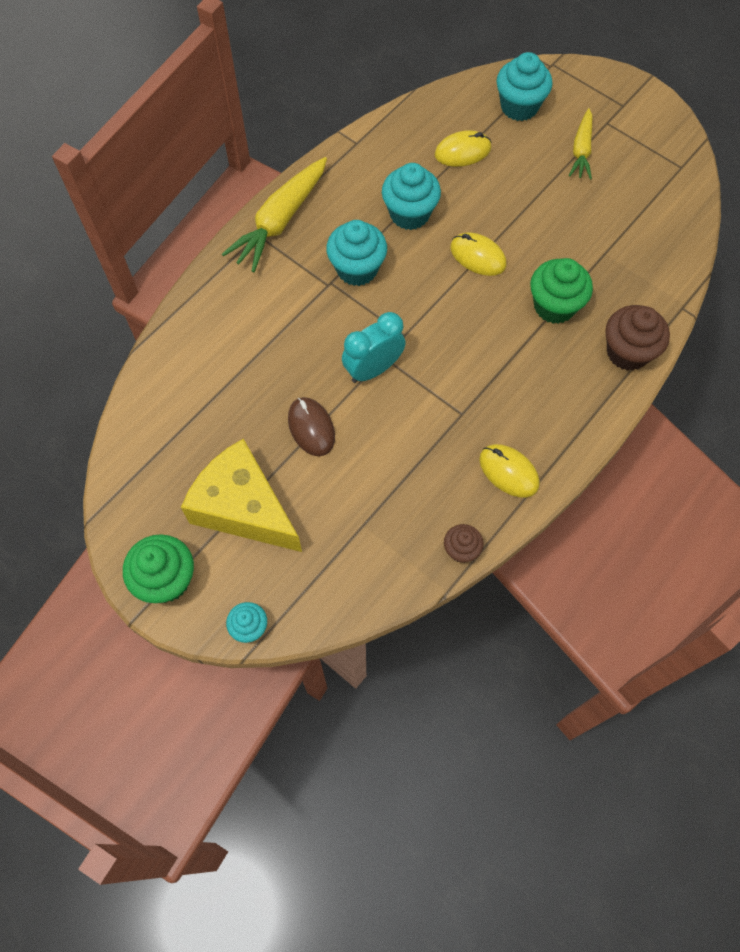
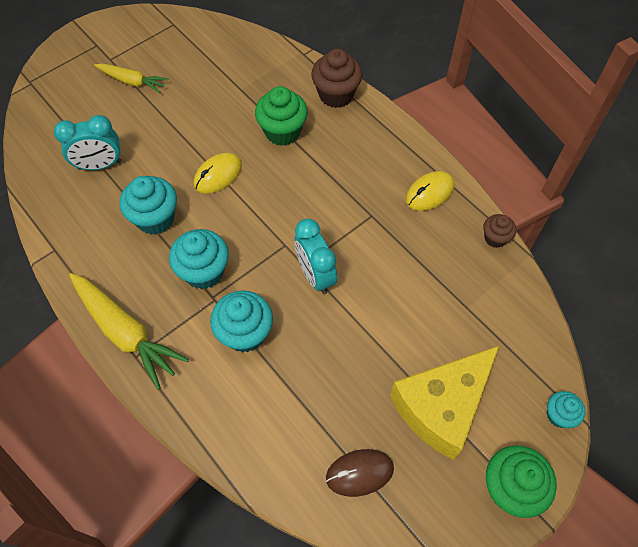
camera: 80 degrees left, 5 degrees down
(311, 428) = (367, 336): brown mouse -> brown mouse (359, 473)
(462, 151) = (100, 165): yellow mouse -> turquoise clock
(519, 107) = (67, 114): turquoise cupcake -> turquoise cupcake (245, 333)

